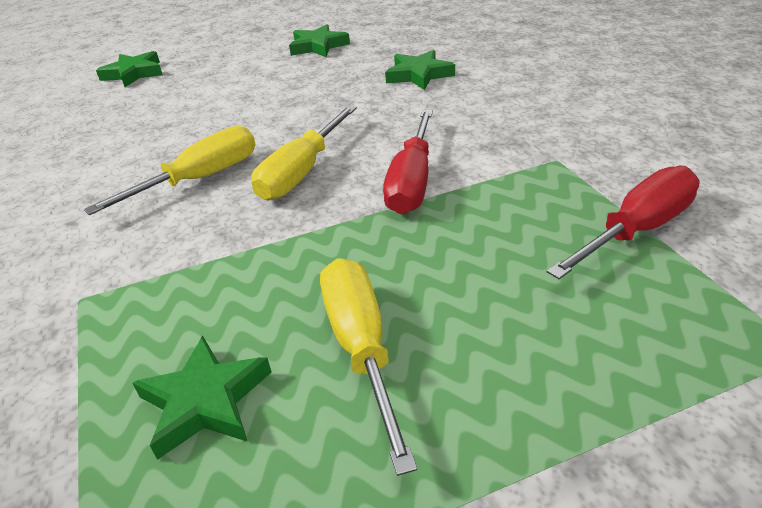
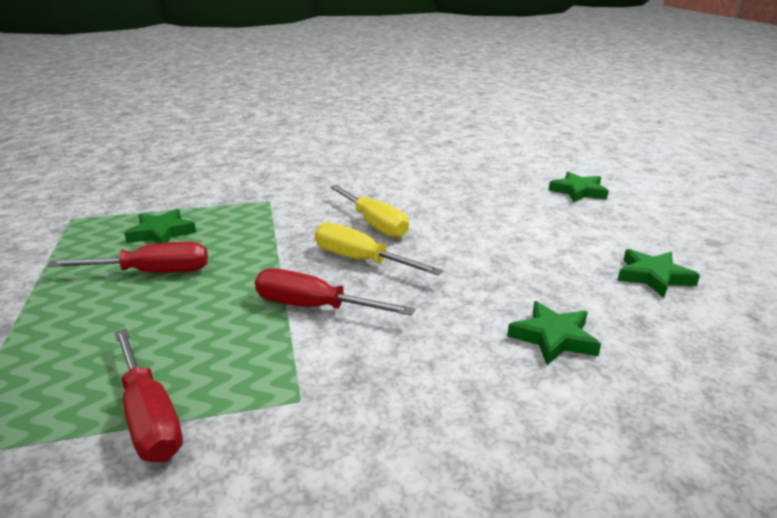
camera: 95 degrees right, 10 degrees down
(361, 346) = (153, 273): yellow screwdriver -> red screwdriver

